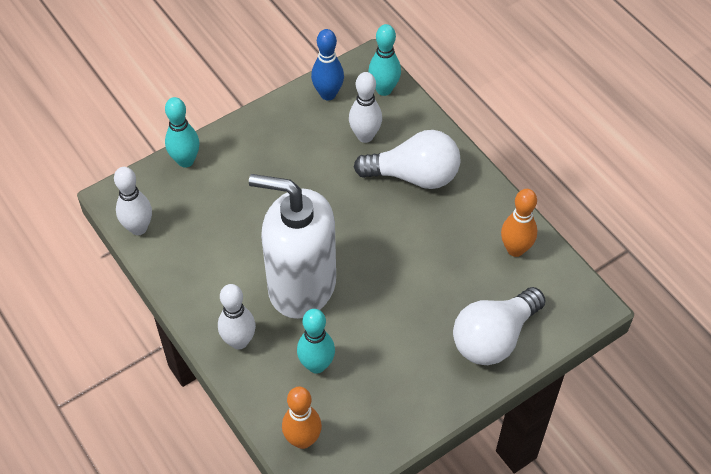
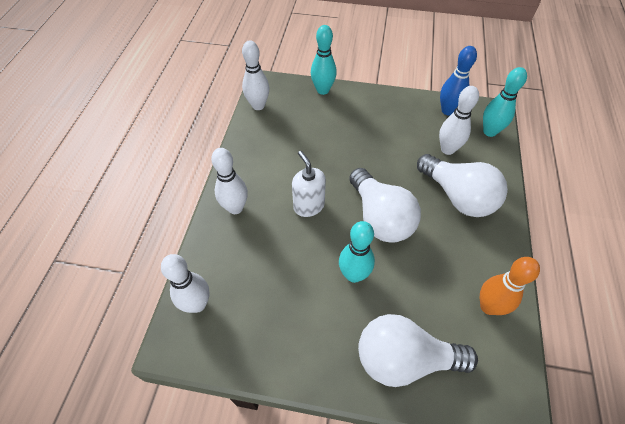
camera: 45 degrees right, 0 degrees up
(301, 285) = (308, 206): white soap dispenser -> white soap dispenser, size x0.46
(303, 440) = (197, 304): orange bowling pin -> white bowling pin
(316, 365) = (261, 263): turquoise bowling pin -> turquoise bowling pin (354, 275)
(371, 246) = (380, 217): none -> white light bulb

